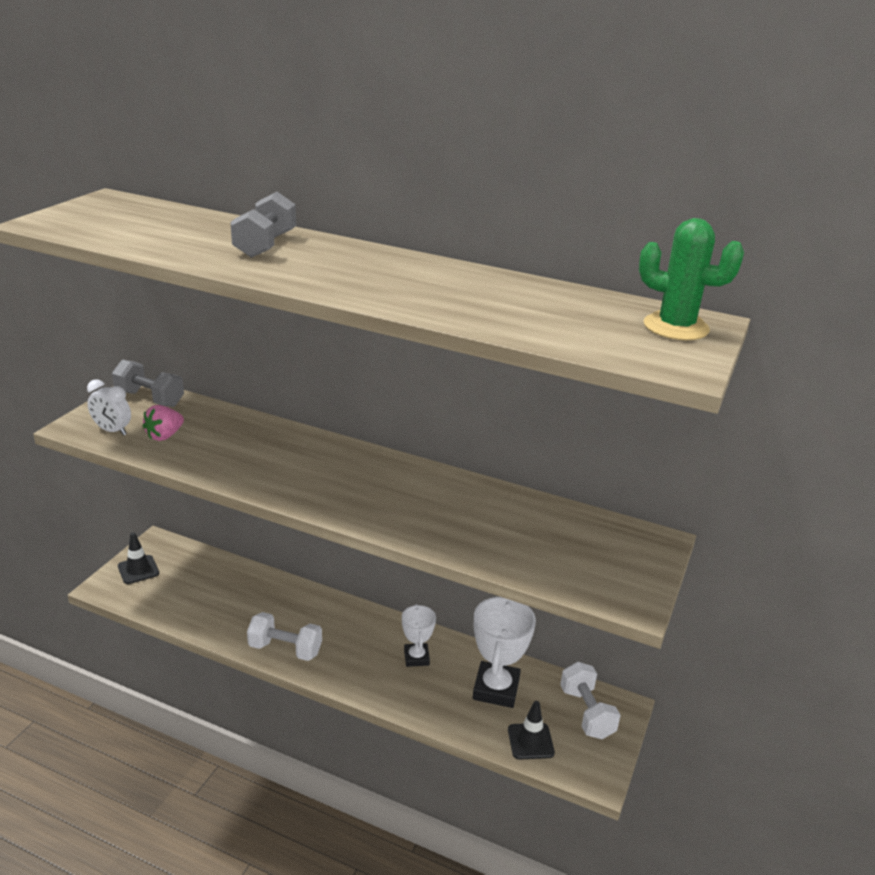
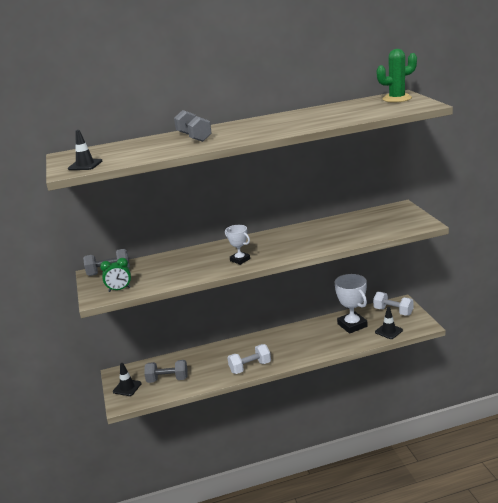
camera: 35 degrees left, 5 degrees down
(75, 224) = (85, 165): none -> black traffic cone
(112, 431) = (119, 289): white clock -> green clock
(164, 436) = (149, 278): pink strawberry -> none
(186, 592) = (167, 379): none -> grey dumbbell
(416, 657) = (307, 335): white trophy -> white trophy (240, 260)

